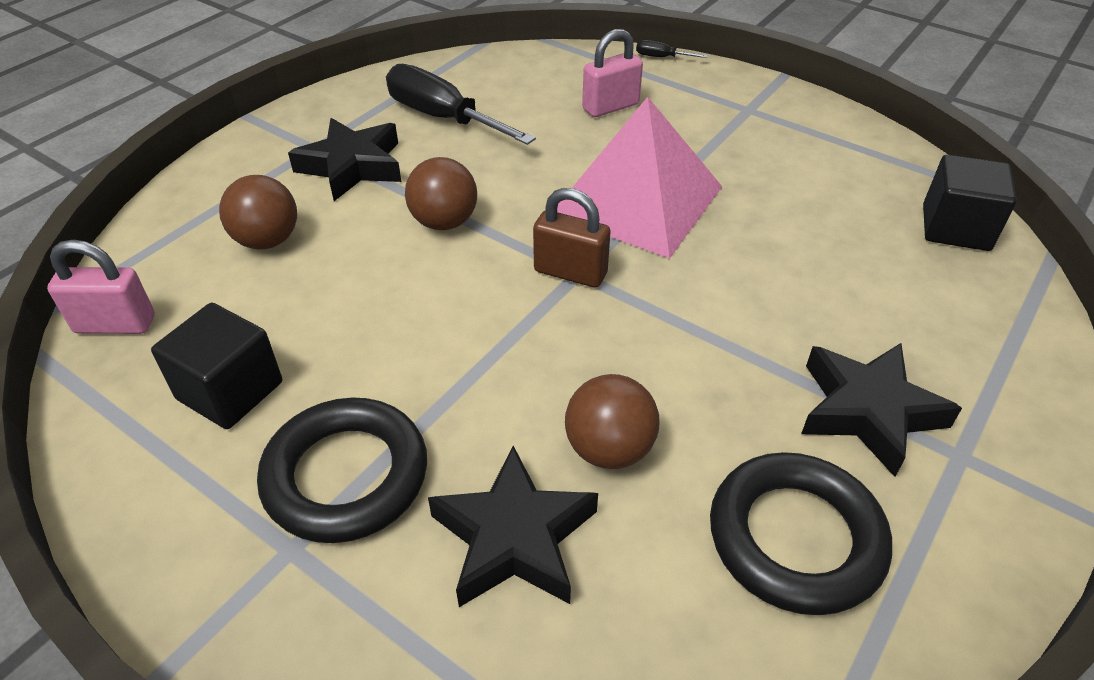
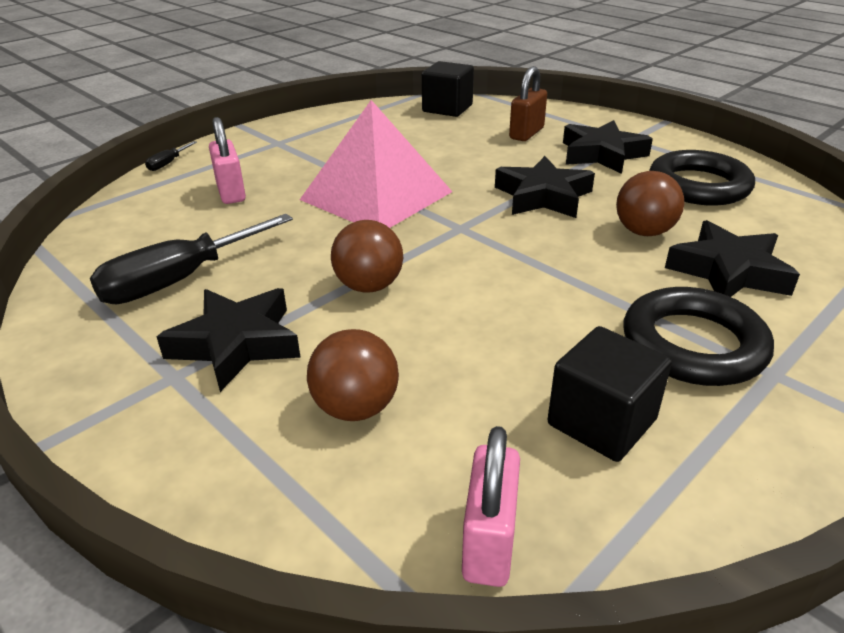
camera: 80 degrees left, 10 degrees down
(570, 272) = (459, 230): brown padlock -> brown padlock (526, 133)
(685, 342) = (543, 196): none -> black star

